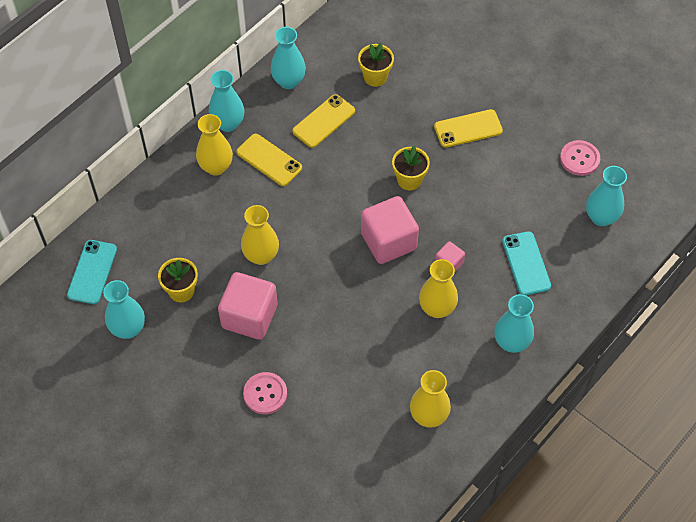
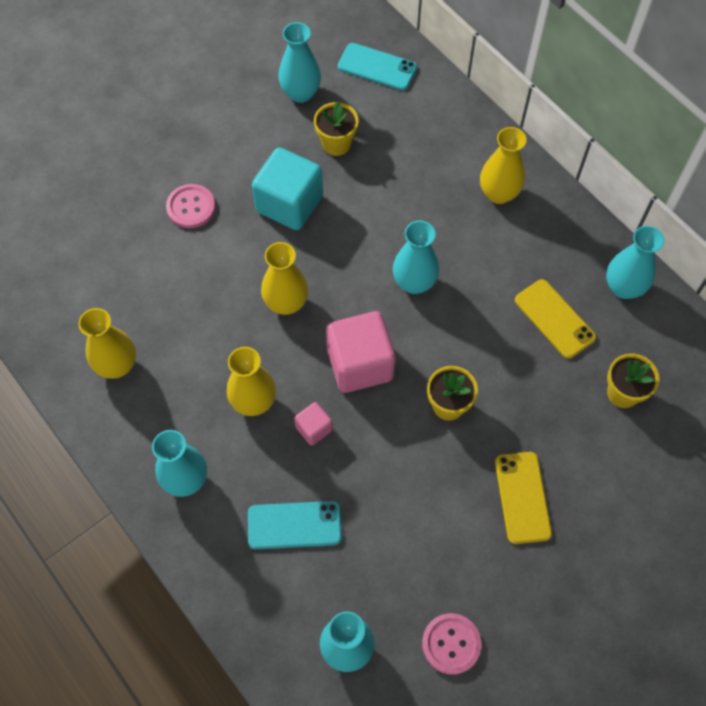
camera: 100 degrees right, 5 degrees up
(228, 123) = (562, 213): turquoise vase -> turquoise vase (414, 282)
(249, 316) = (289, 204): pink cube -> turquoise cube
(261, 256) = (366, 224): yellow vase -> yellow vase (286, 303)
(269, 160) = (501, 250): yellow phone -> none

